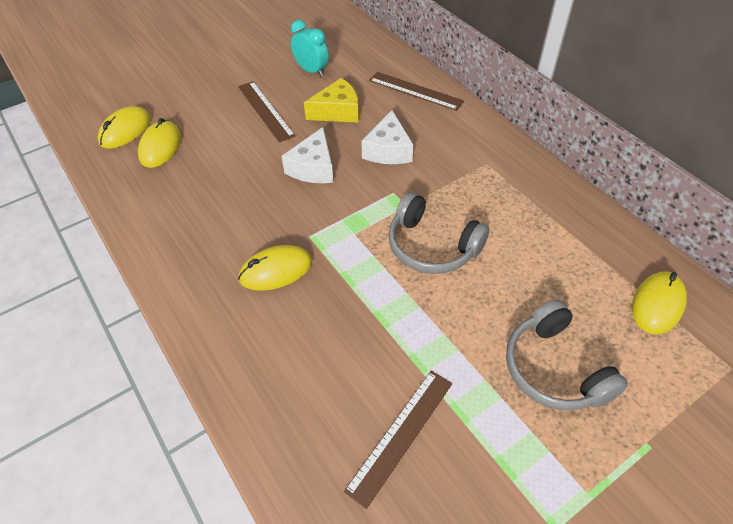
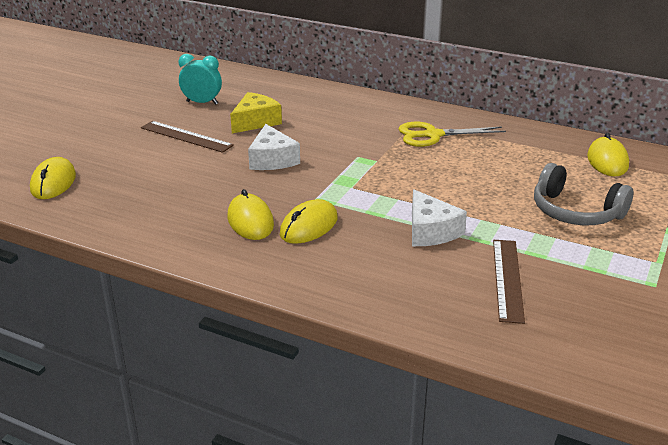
camera: 30 degrees left, 20 degrees down
(160, 147) = (105, 184): yellow mouse -> yellow mouse (250, 221)
(388, 150) = (326, 133): white cheese -> white cheese (430, 231)
(415, 91) = (311, 94): brown ruler -> none
(432, 246) = (421, 177): grey headphones -> none
(490, 190) = (432, 135): none -> yellow scissors

